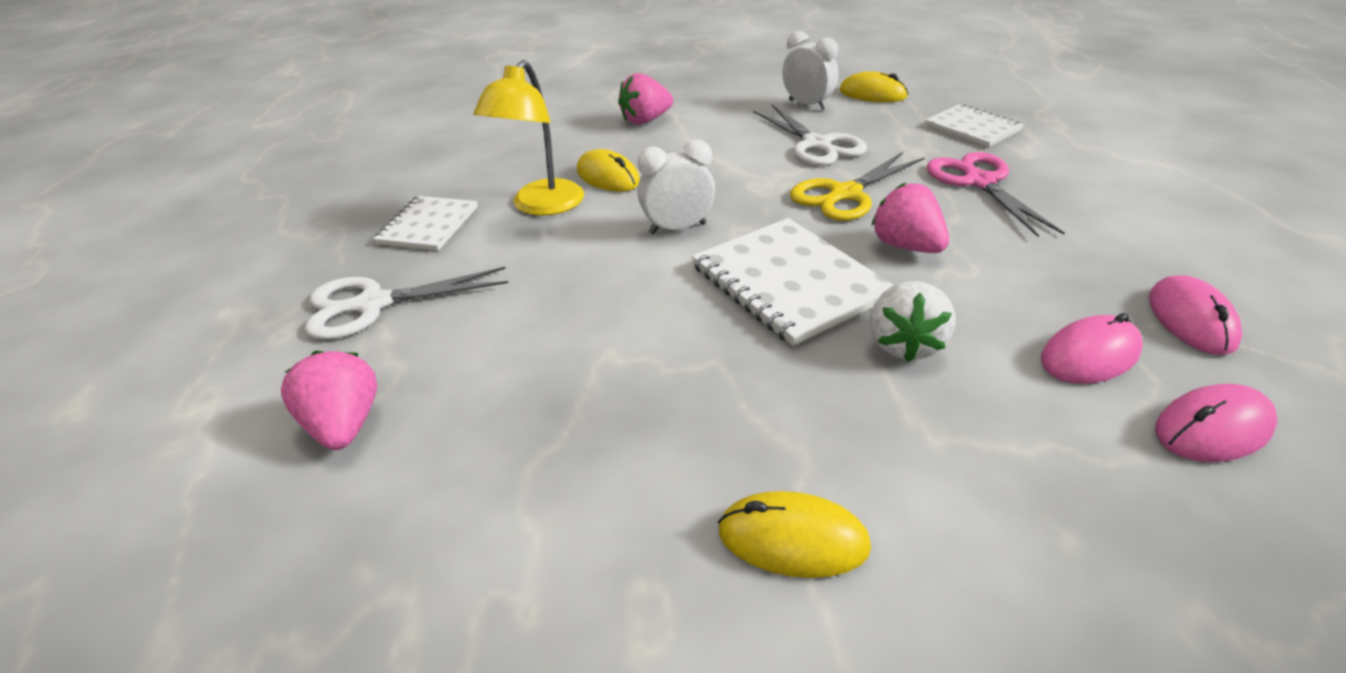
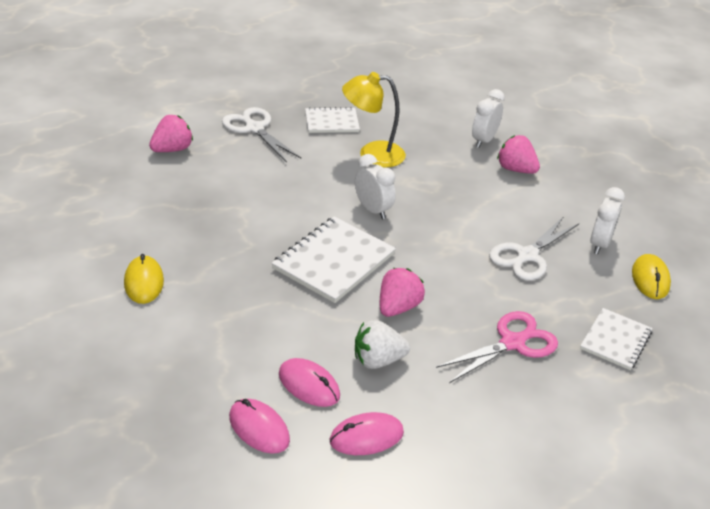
camera: 65 degrees right, 0 degrees up
(572, 127) = (483, 140): none -> white clock
(608, 176) = (422, 171): yellow mouse -> none
(844, 194) = (454, 275): yellow scissors -> none
(904, 344) = (291, 310): white strawberry -> white strawberry (378, 360)

